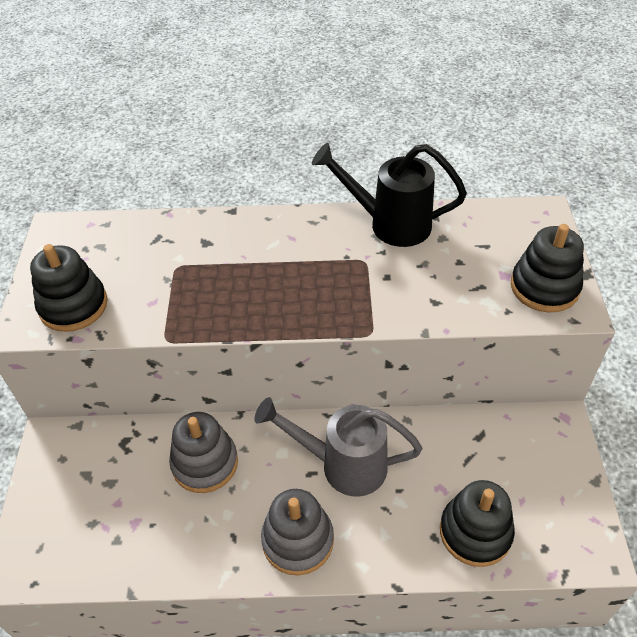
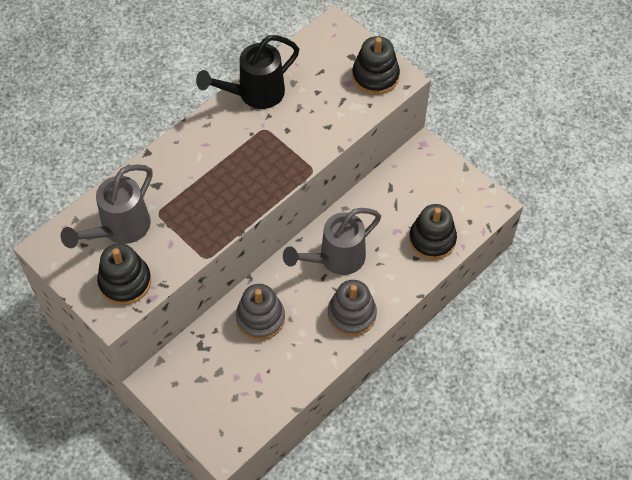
camera: 45 degrees left, 10 degrees up
(128, 257) = (119, 229): none -> grey watering can

